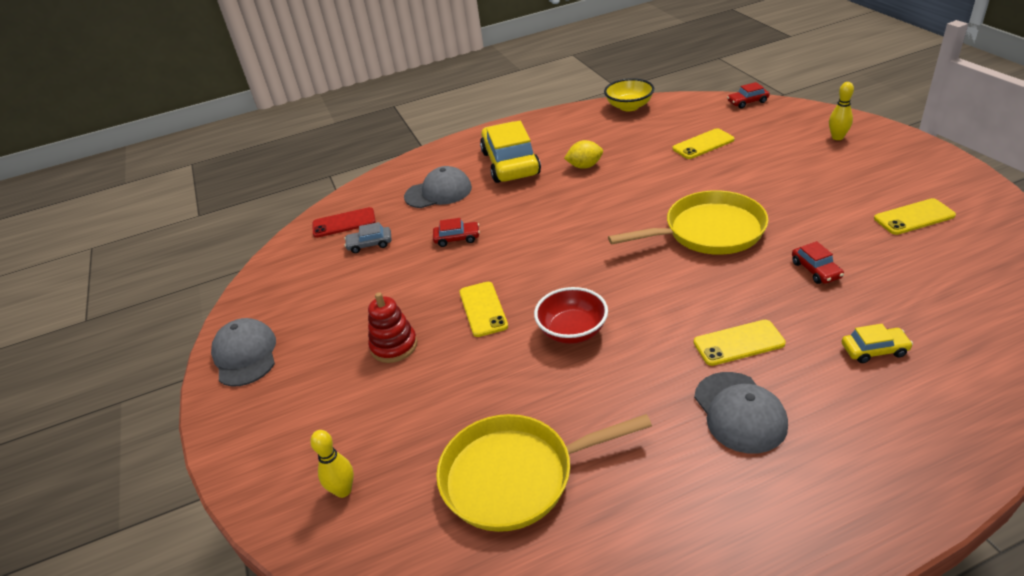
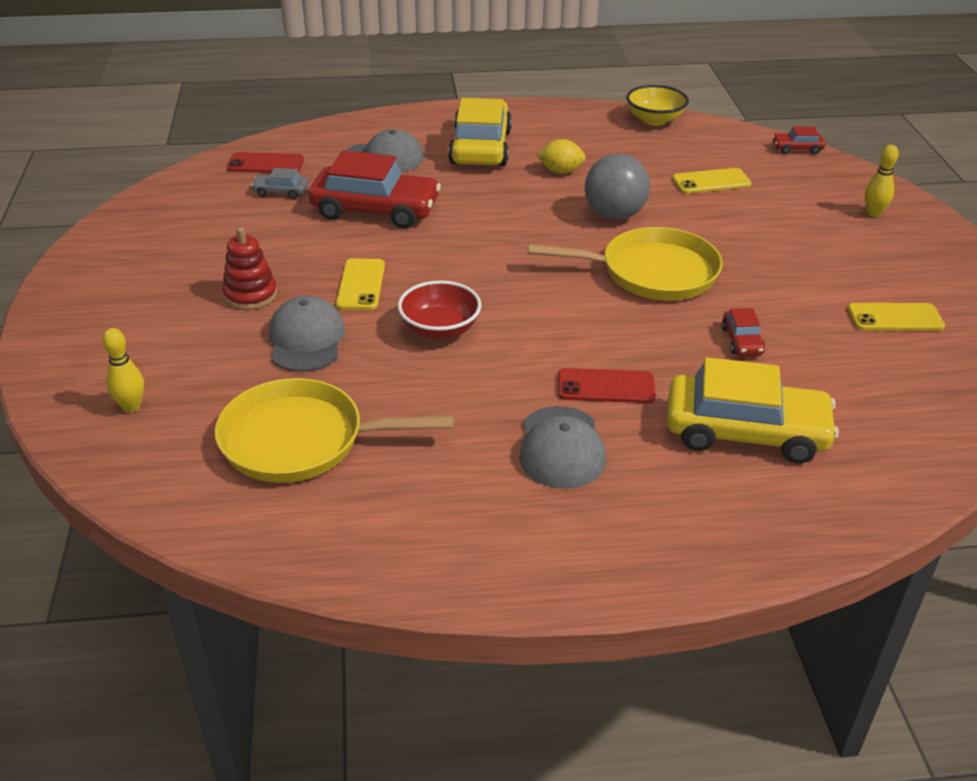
camera: 10 degrees right, 0 degrees up
(245, 355) = (100, 264): grey cap -> grey cap (306, 339)
(457, 238) = (375, 209): red car -> red car, size x2.27
(648, 191) = (614, 215): none -> grey ball
(738, 343) = (606, 386): yellow phone -> red phone
(874, 350) = (745, 431): yellow car -> yellow car, size x2.27

